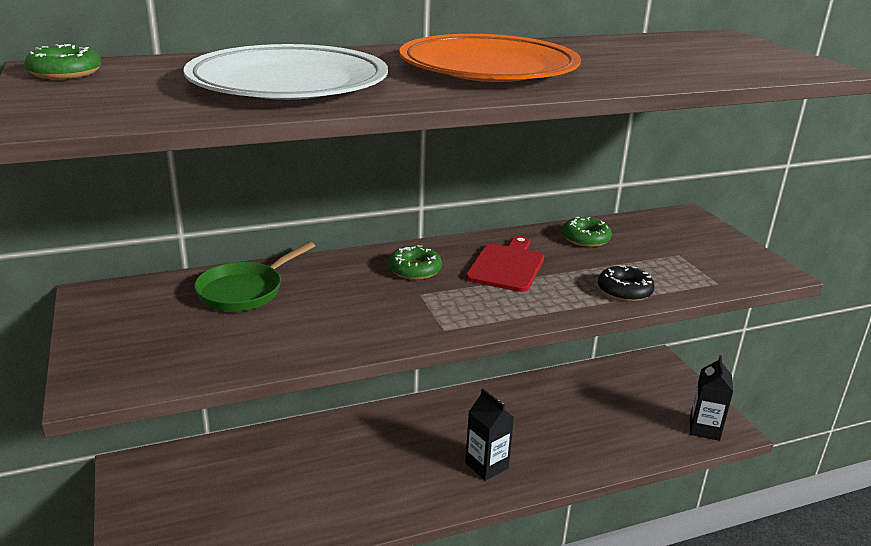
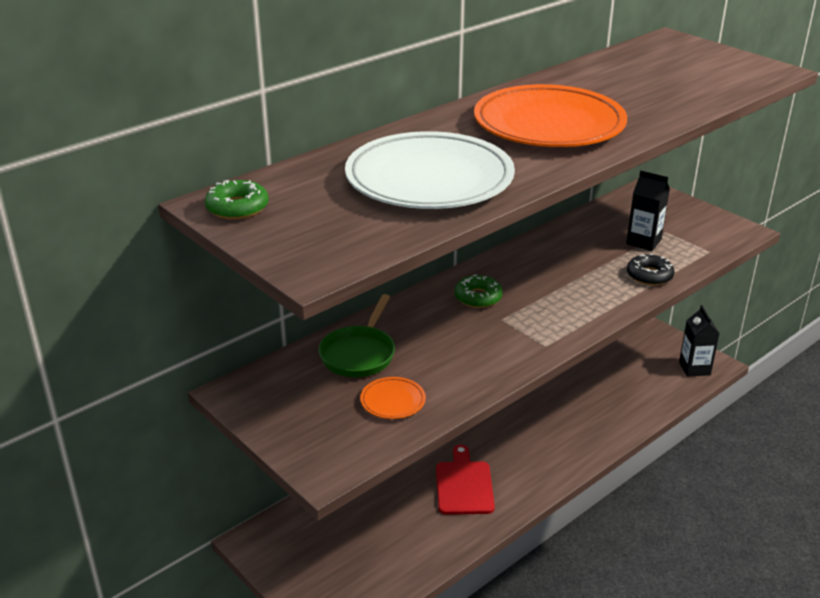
camera: 20 degrees left, 5 degrees up
(230, 341) = (393, 401): none -> orange plate
(486, 465) = (550, 448): black carton -> black carton (643, 242)
(507, 266) = (546, 275): red cutting board -> red cutting board (464, 485)
(585, 238) = (586, 233): green donut -> none

